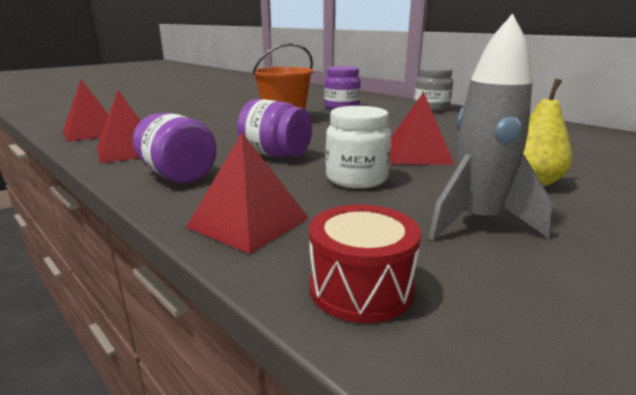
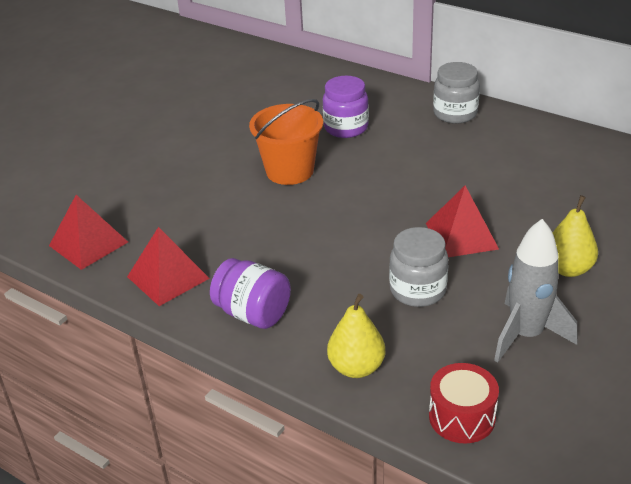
camera: 10 degrees left, 15 degrees up
(249, 222) = (356, 367): red pyramid -> yellow pear
(275, 155) = (324, 259): purple jar -> none
(356, 179) = (418, 290): white jar -> grey jar

